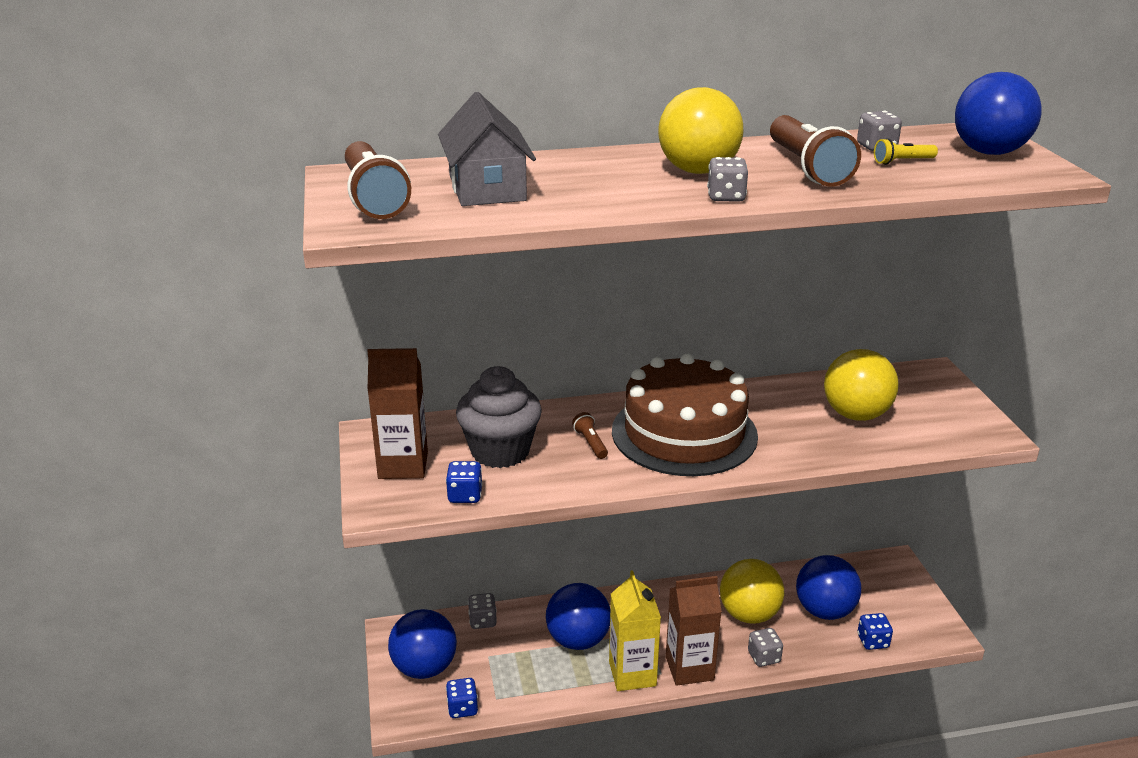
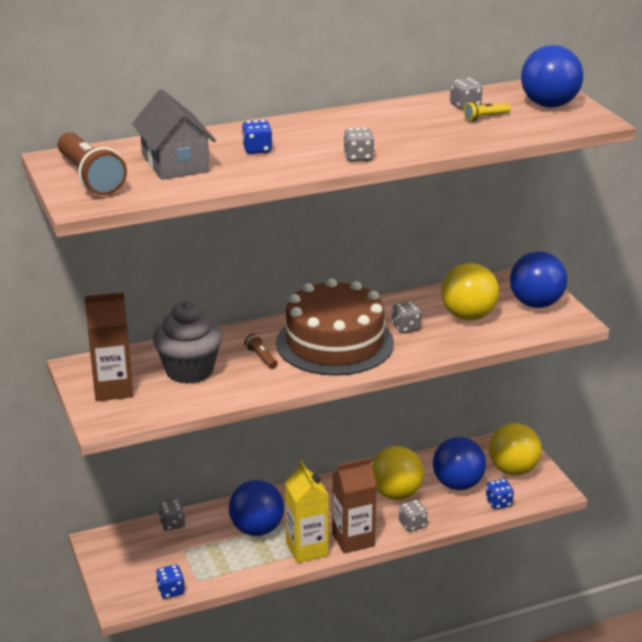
camera: 10 degrees left, 0 degrees up
(424, 668) = (131, 565): blue ball -> blue ball (536, 304)
(465, 495) = (170, 406): blue dice -> blue dice (257, 150)
(698, 171) = (333, 137): yellow ball -> yellow ball (513, 470)
(775, 422) = (406, 327): none -> grey dice
(807, 168) = (415, 128): brown flashlight -> none

